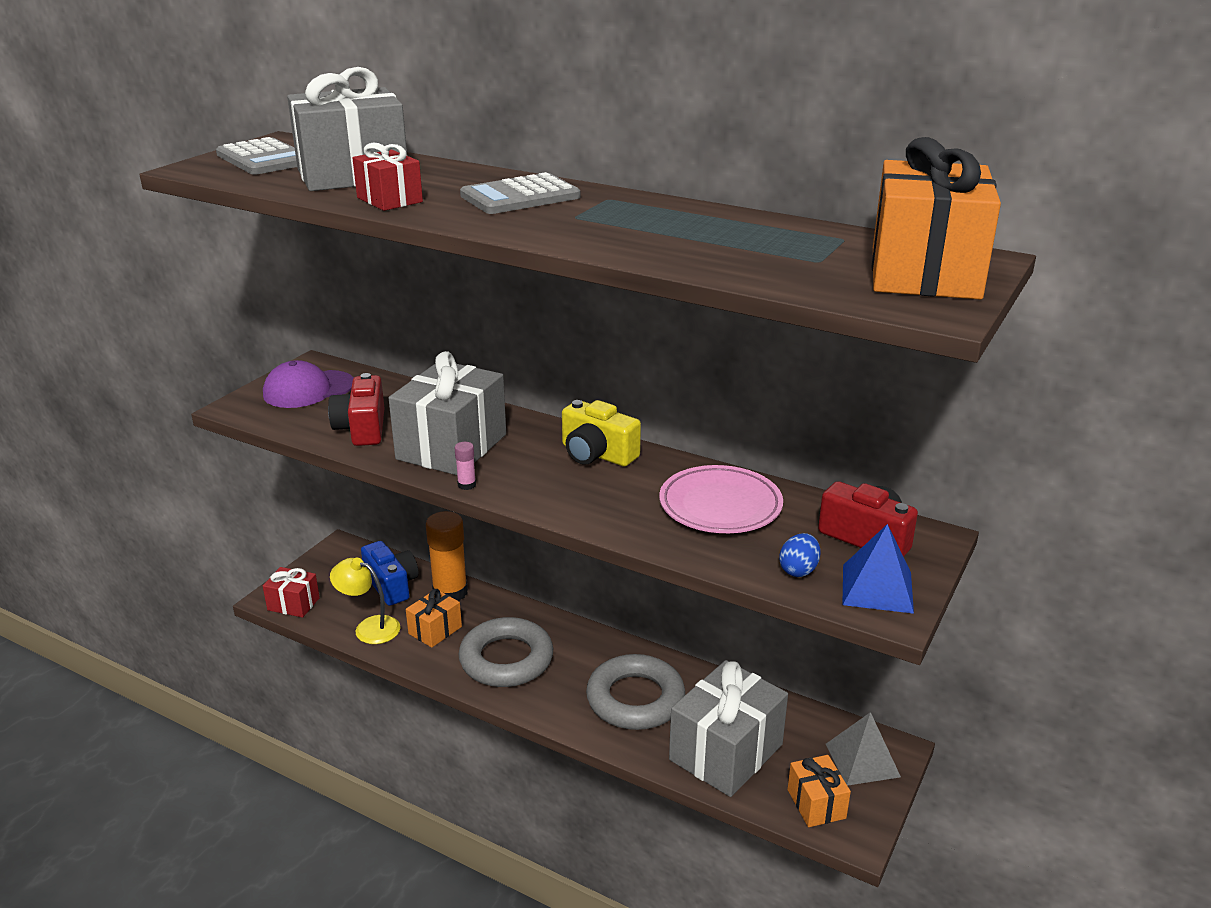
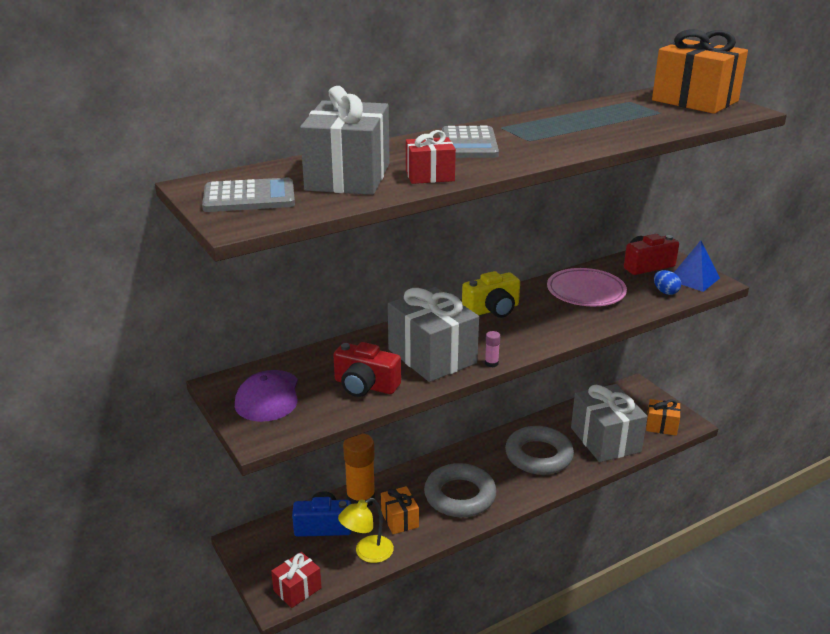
camera: 60 degrees left, 0 degrees up
(862, 760) = (638, 398): grey pyramid -> none

